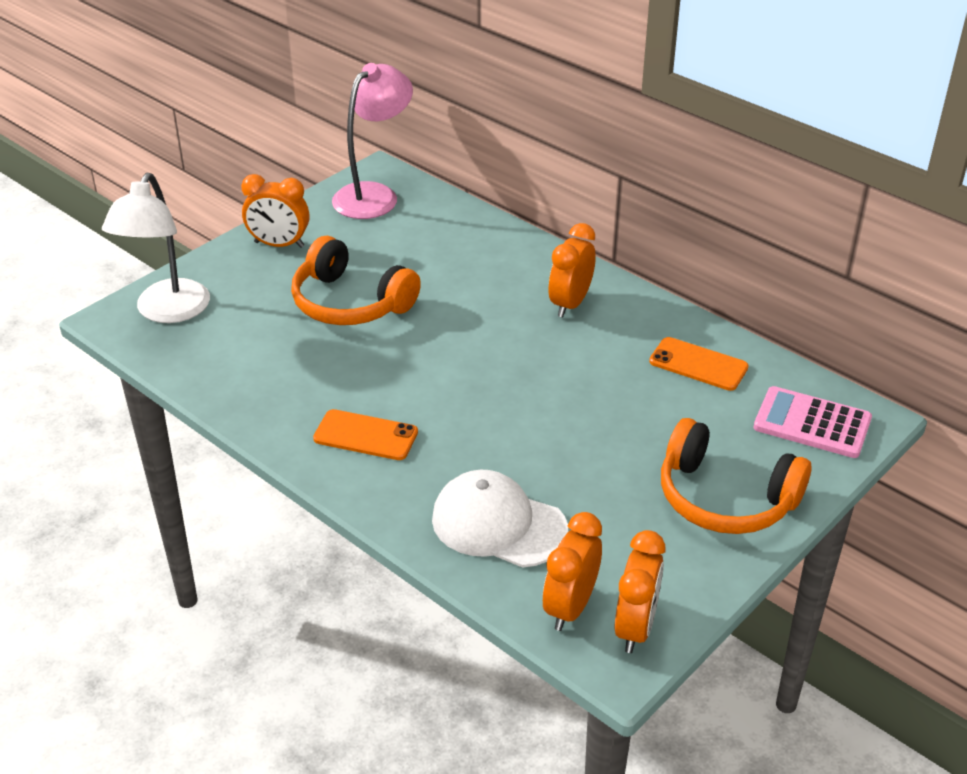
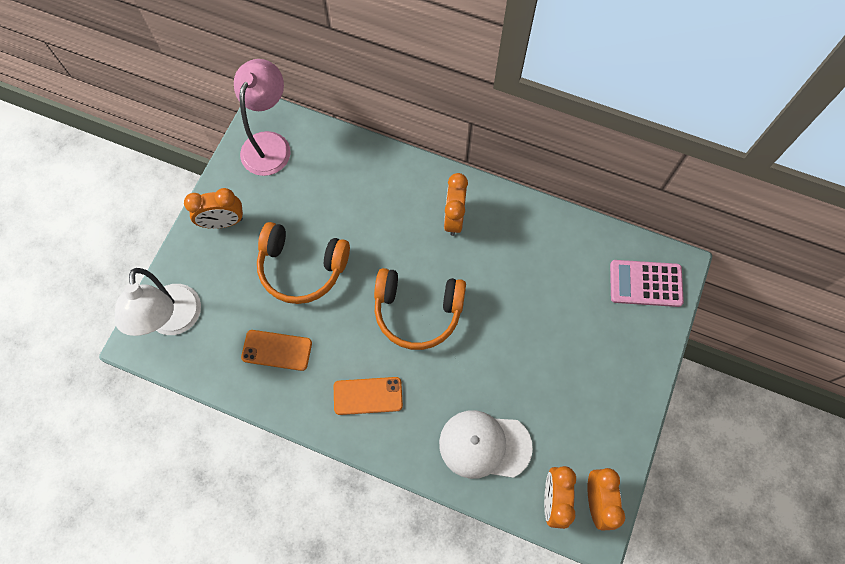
camera: 20 degrees left, 30 degrees up
(698, 364) = (558, 251): orange phone -> orange phone (277, 350)
(725, 498) = (614, 371): orange headphones -> orange headphones (417, 312)

